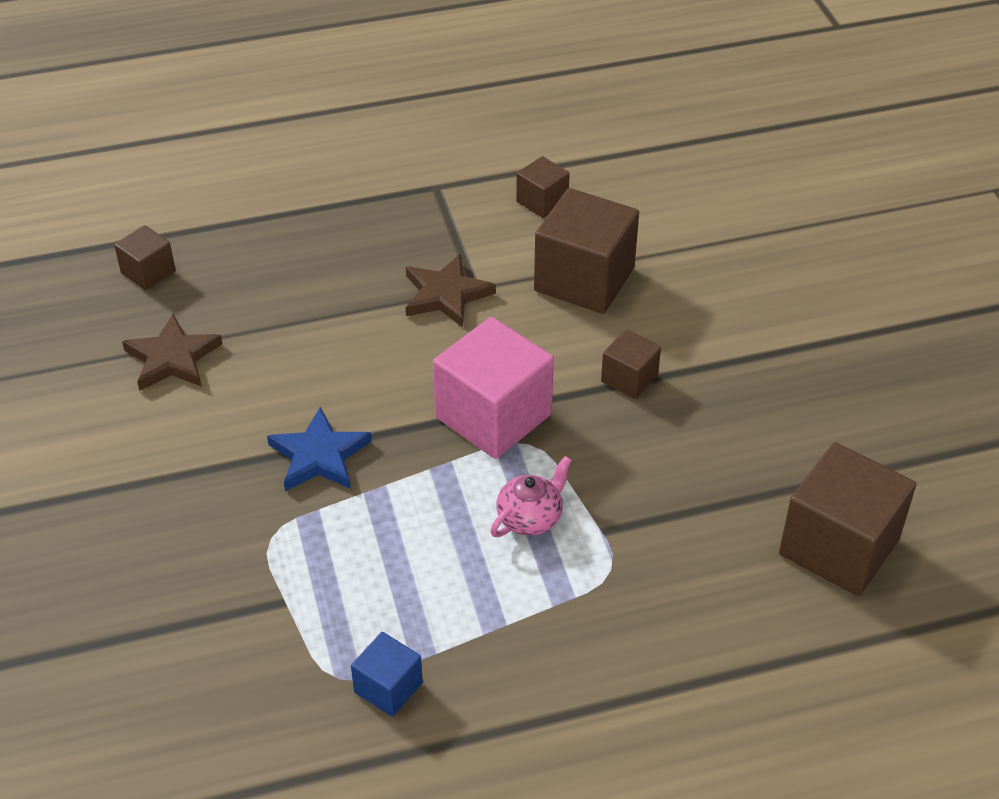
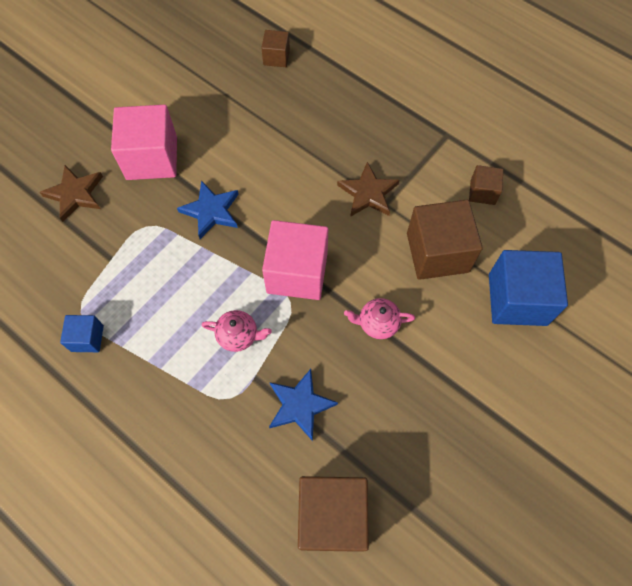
camera: 55 degrees right, 20 degrees up
(166, 478) = (152, 158): none -> pink cube
(172, 358) = (228, 107): brown star -> brown star (75, 194)
(629, 378) = (378, 323): brown cube -> pink teapot
(676, 505) = (300, 405): none -> blue star
(701, 249) = (517, 299): none -> blue cube

